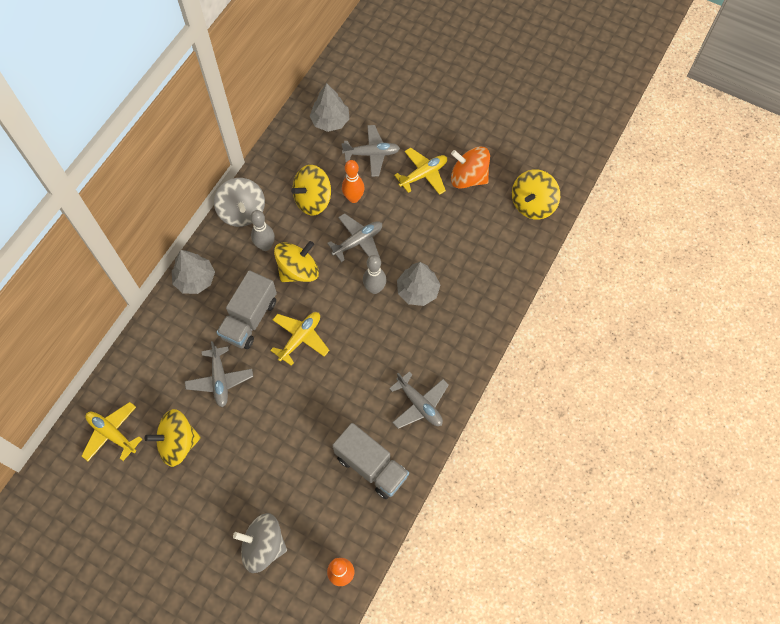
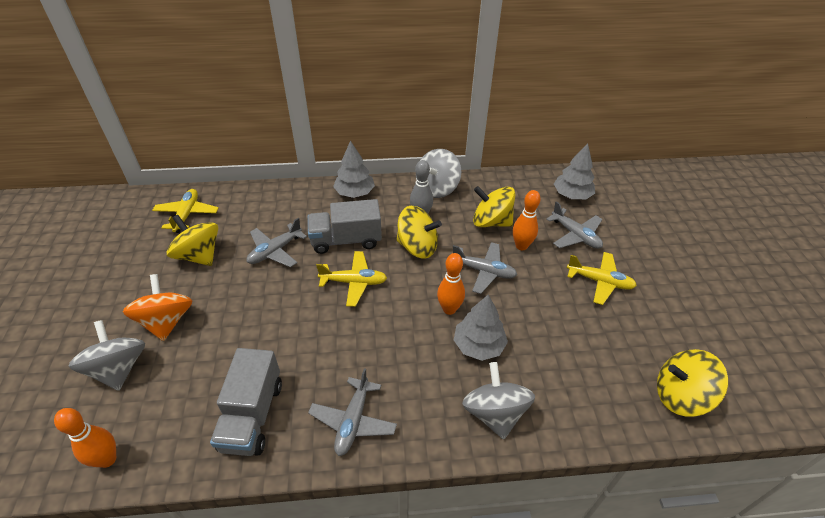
camera: 55 degrees right, 20 degrees down
(374, 288) = (449, 309): grey bowling pin -> orange bowling pin
(468, 178) = (639, 319): orange spinning top -> orange spinning top (166, 321)
(472, 316) = (494, 413): none -> grey spinning top

